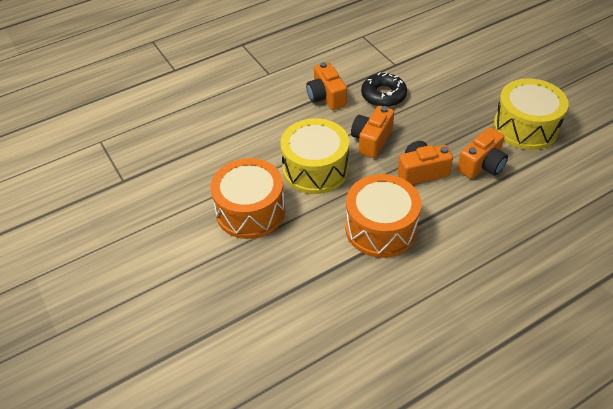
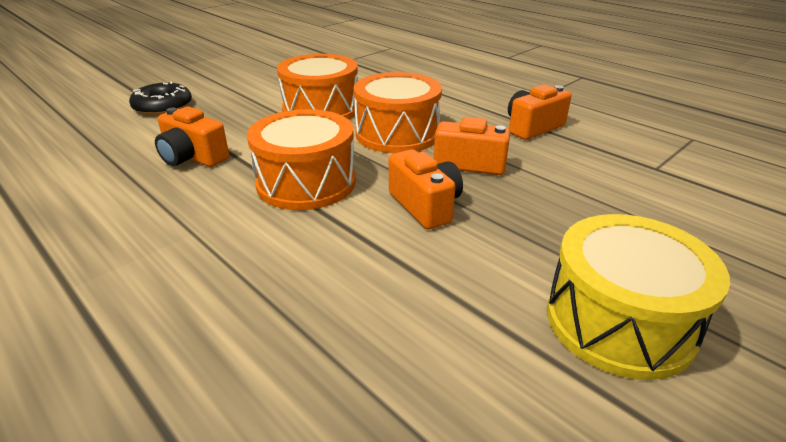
camera: 75 degrees right, 15 degrees down
(315, 169) = (397, 134): yellow drum -> orange drum
(383, 95) = (573, 164): black donut -> black donut (163, 107)
(482, 165) = (471, 265): orange camera -> orange camera (192, 157)

